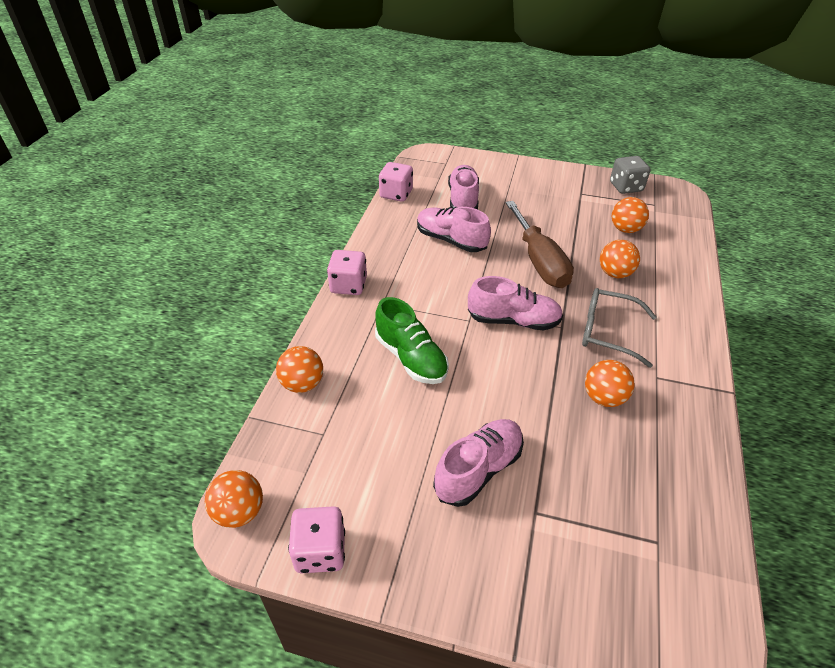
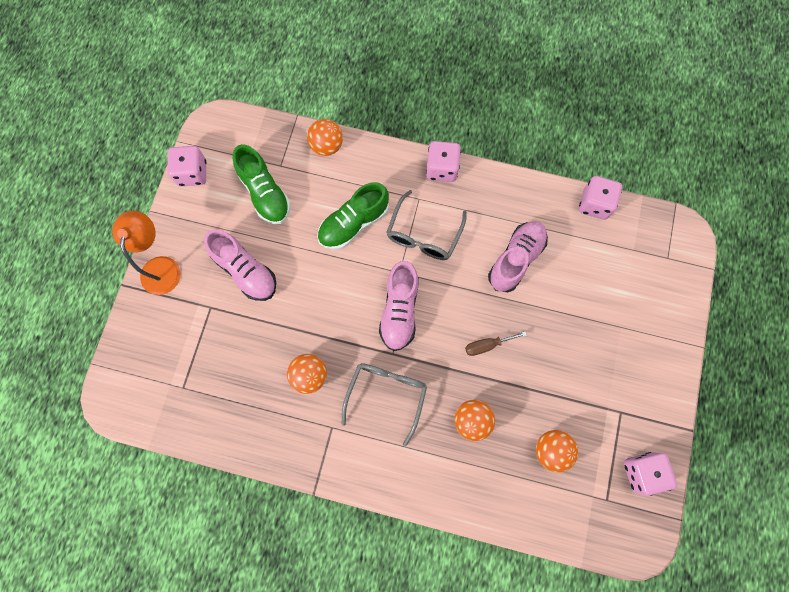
camera: 90 degrees right, 30 degrees up
(239, 512) = (222, 123): orange ball -> none
(363, 450) = (265, 193): none -> green shoe
(425, 301) = (423, 234): none -> grey glasses
(463, 200) = (591, 274): pink shoe -> none
(479, 588) = (161, 266): none -> orange lamp
(539, 261) = (487, 345): brown screwdriver -> brown screwdriver, size x0.45
(626, 187) = (642, 472): grey dice -> pink dice

